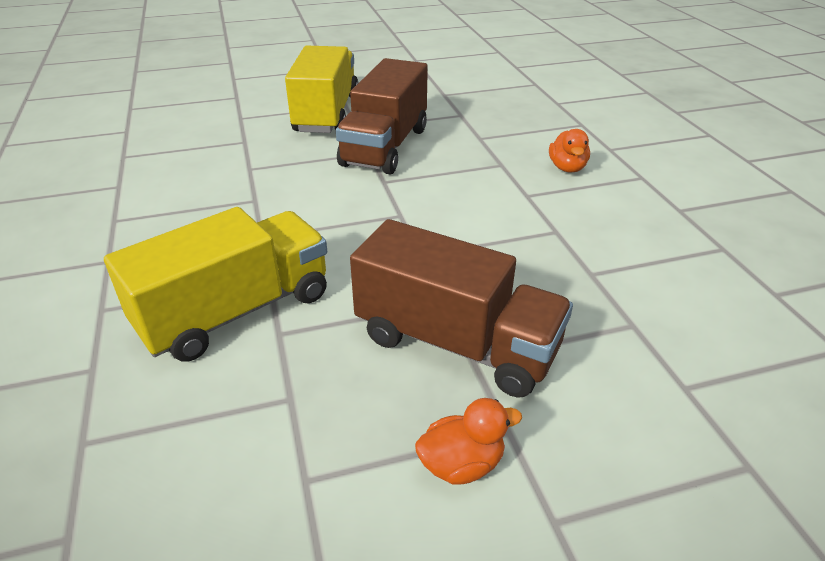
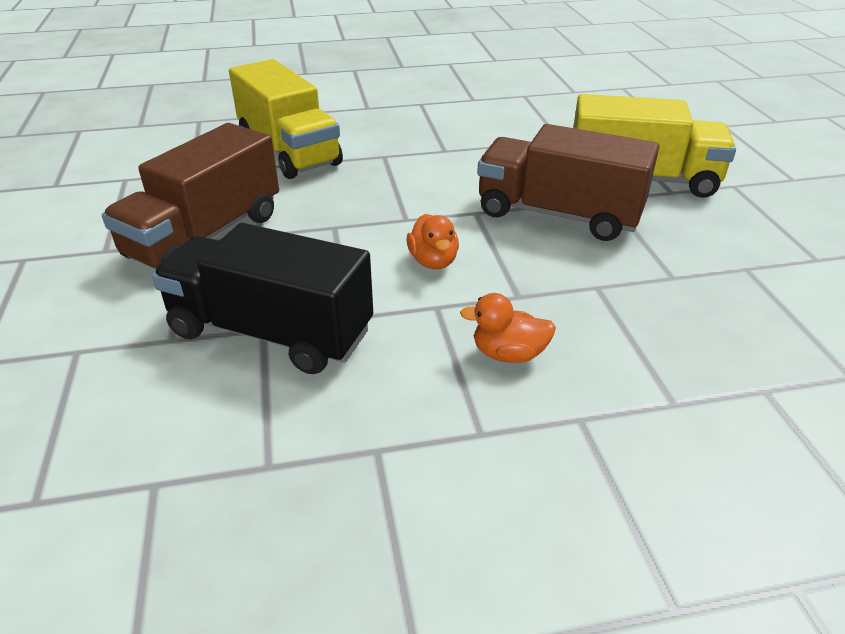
camera: 95 degrees right, 0 degrees up
(461, 464) = (92, 229): orange duck -> orange duck (433, 261)
(595, 268) = (271, 332): none -> black truck

